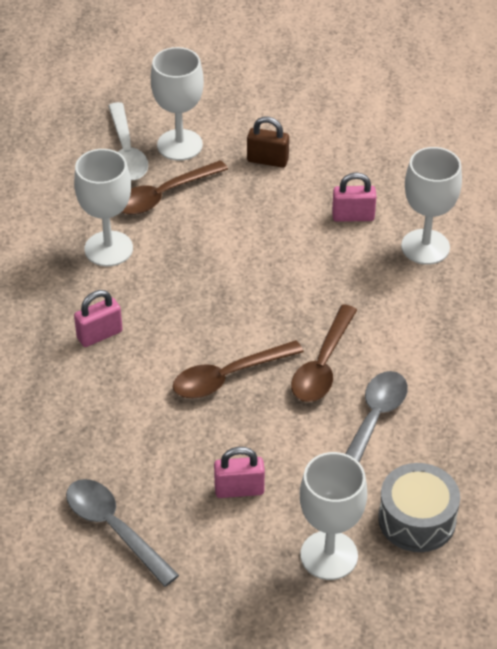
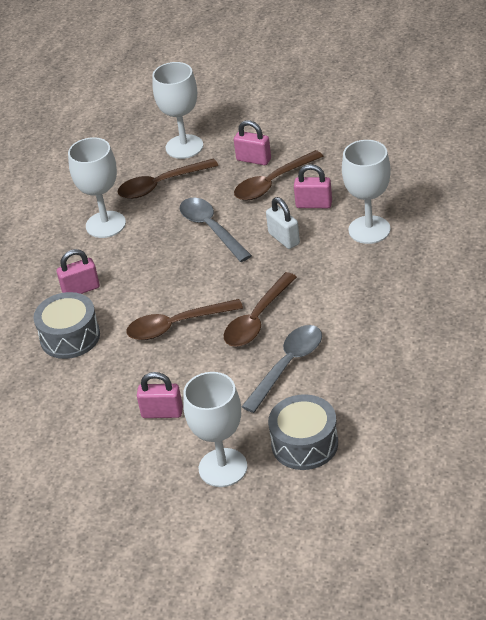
camera: 15 degrees right, 5 degrees down
(102, 397) = (70, 337): none -> grey drum
(114, 529) = (53, 437): grey spoon -> grey spoon (211, 229)
(126, 151) = (140, 151): white spoon -> none
(267, 160) = (253, 160): brown padlock -> pink padlock
(298, 190) = (273, 183): none -> brown spoon
(328, 261) = (284, 238): none -> white padlock

